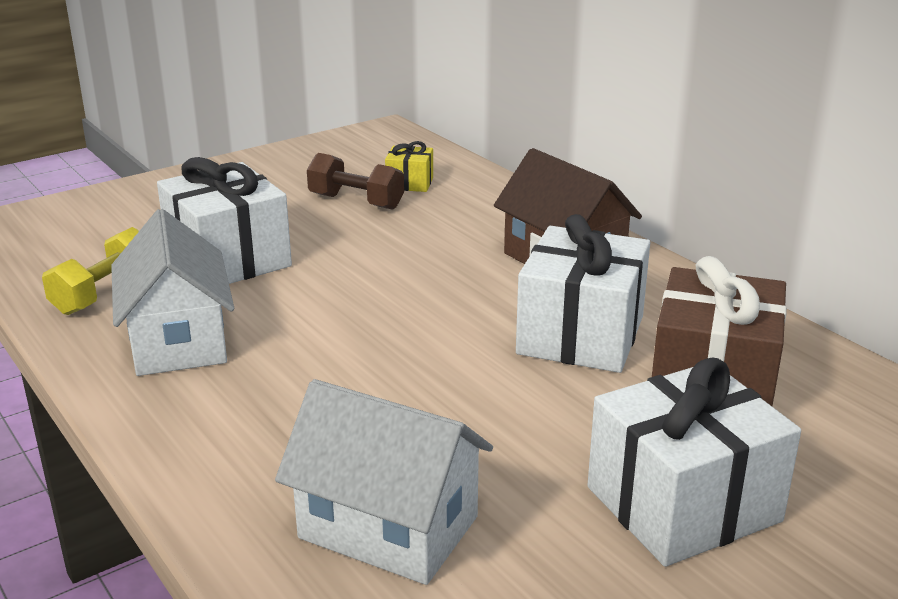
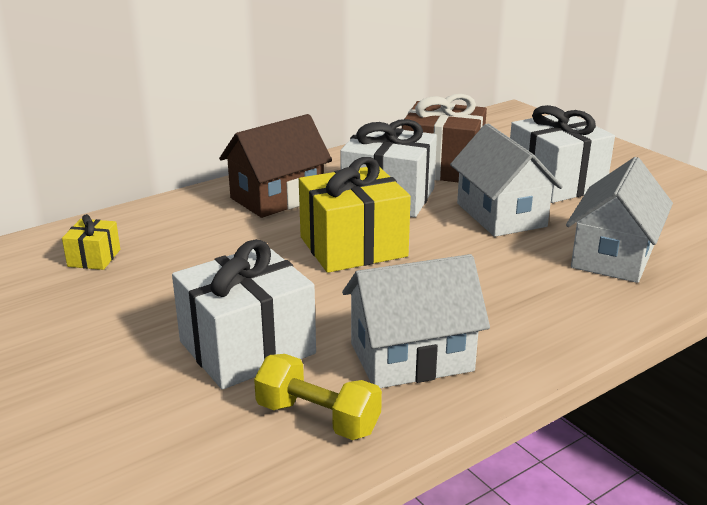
camera: 90 degrees left, 0 degrees up
(356, 202) = (128, 284): brown dumbbell -> none
(428, 309) = (353, 247): none -> yellow gift
(533, 428) = (501, 215): none -> white house

